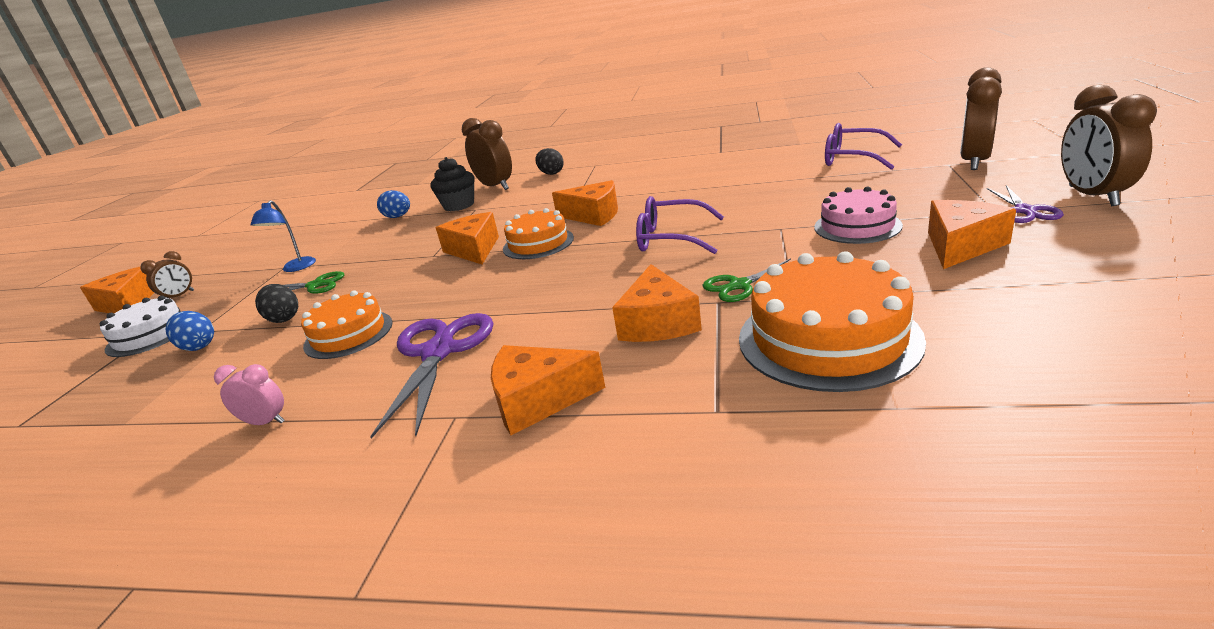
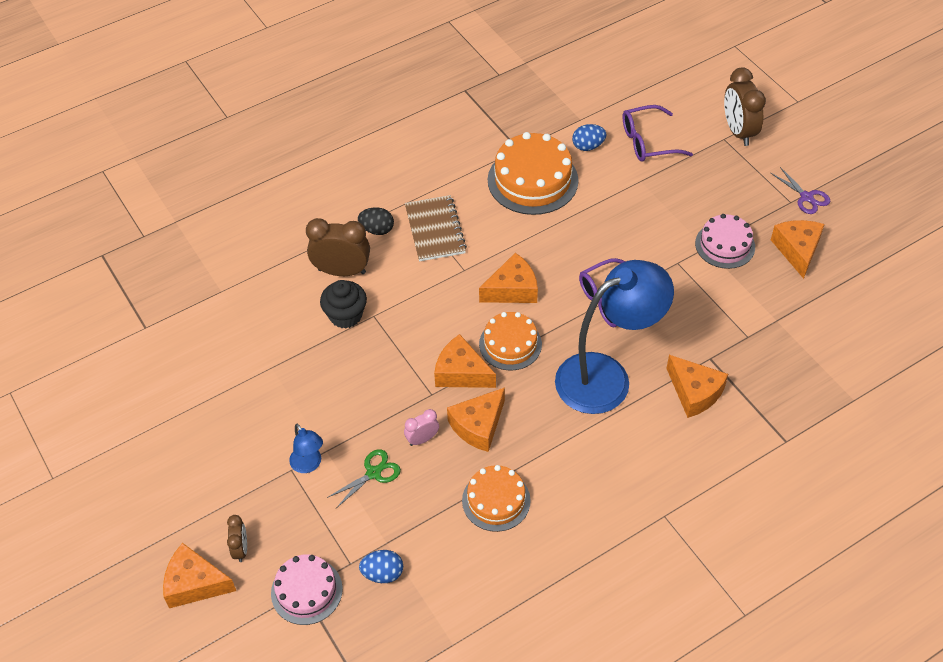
camera: 45 degrees left, 25 degrees up
(150, 335) = (306, 591): white cake -> pink cake
(265, 422) = (556, 584): pink clock -> pink clock (422, 439)
(284, 318) = (410, 515): black egg -> none
(398, 217) = (298, 356): blue egg -> blue egg (588, 146)
(439, 352) = (588, 481): purple scissors -> none
(538, 400) = (695, 481): orange cheese -> orange cheese (478, 426)
(584, 284) = (606, 376): none -> blue lamp
(589, 178) = (435, 230): none -> brown notebook
(739, 285) = (708, 338): green scissors -> none
(828, 338) = (792, 365): orange cake -> orange cake (532, 180)
(1092, 196) = (831, 168): brown clock -> none

